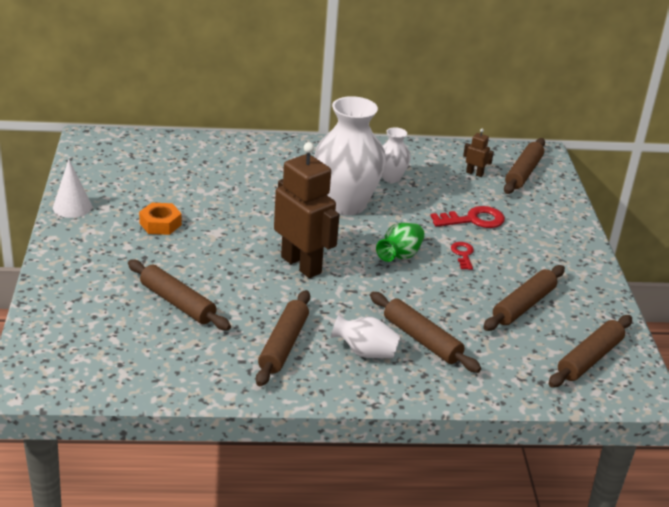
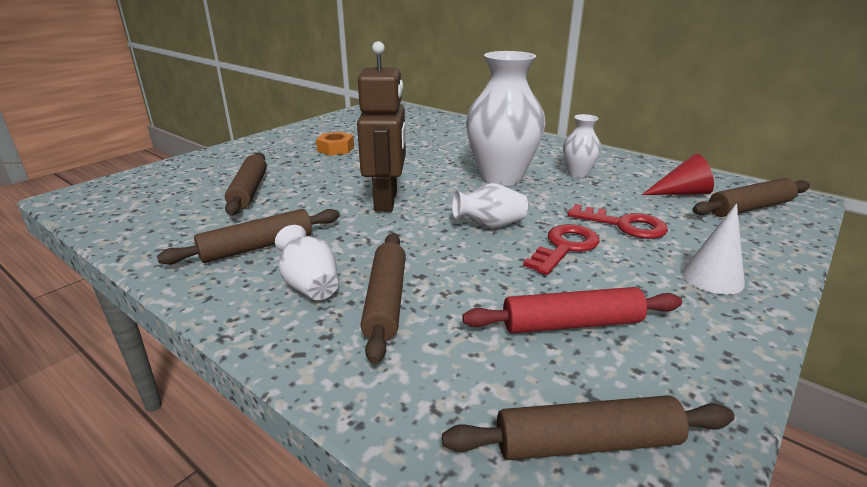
camera: 45 degrees right, 5 degrees down
(72, 207) = (303, 128): white cone -> white cone (712, 277)
(400, 256) = (490, 225): green vase -> white vase
(463, 254) = (565, 247): red key -> red key, size x1.69
(474, 173) = (681, 193): brown robot -> red cone
(523, 305) = (571, 324): brown rolling pin -> red rolling pin

